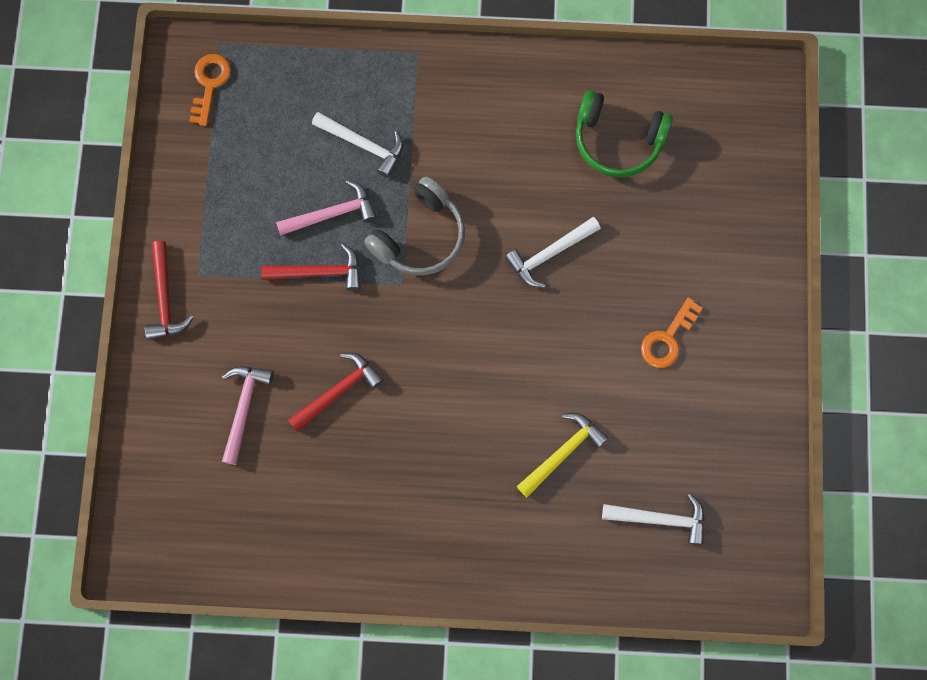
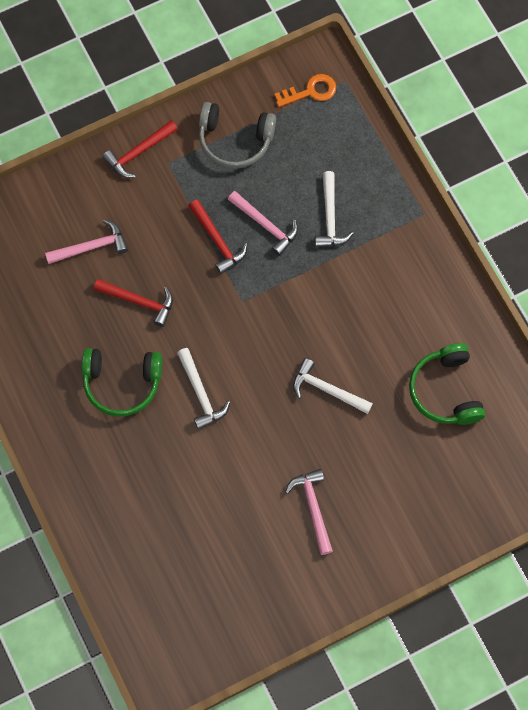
camera: 60 degrees right, 5 degrees down
(419, 459) = (122, 383): none -> green headphones
(420, 236) = (285, 293): grey headphones -> grey headphones (235, 140)
(562, 453) = (183, 479): yellow hammer -> none
(660, 518) = (174, 574): white hammer -> white hammer (201, 393)
(667, 339) = (313, 508): orange key -> pink hammer

